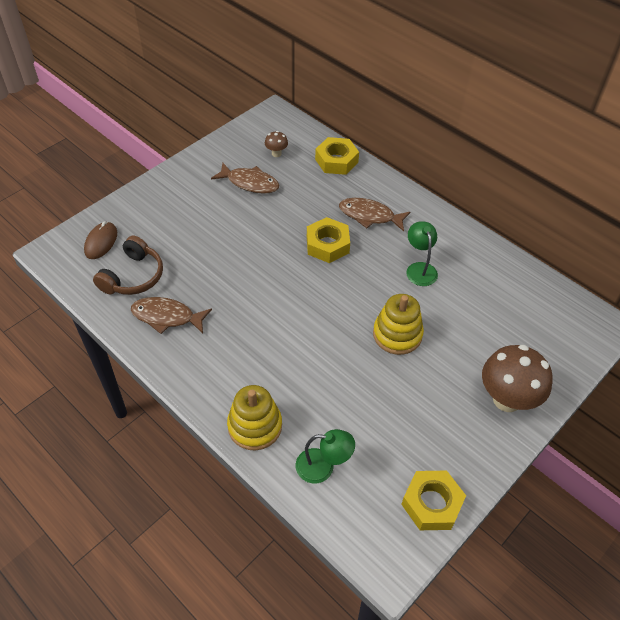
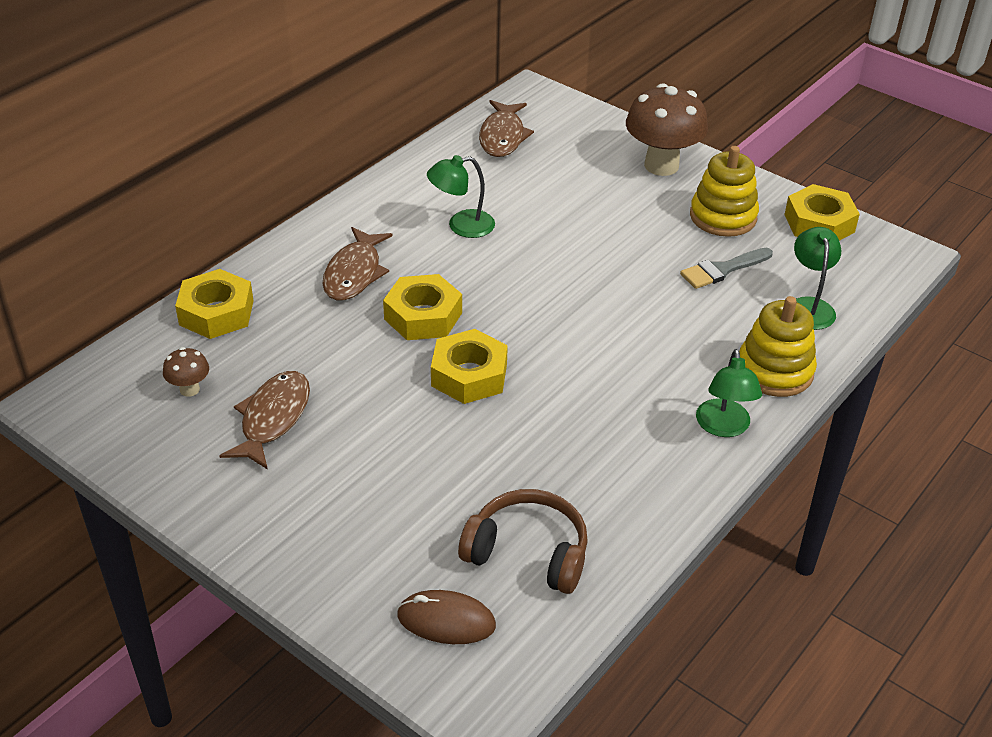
camera: 95 degrees left, 10 degrees down
(167, 317) = (609, 491): brown fish -> brown fish (502, 137)
(206, 384) = (723, 427): none -> green lamp
(272, 262) = (469, 375): none -> yellow nut
(369, 416) = (722, 270): none -> grey brush
(397, 334) = (585, 247): yellow stacking toy -> yellow stacking toy (723, 217)

